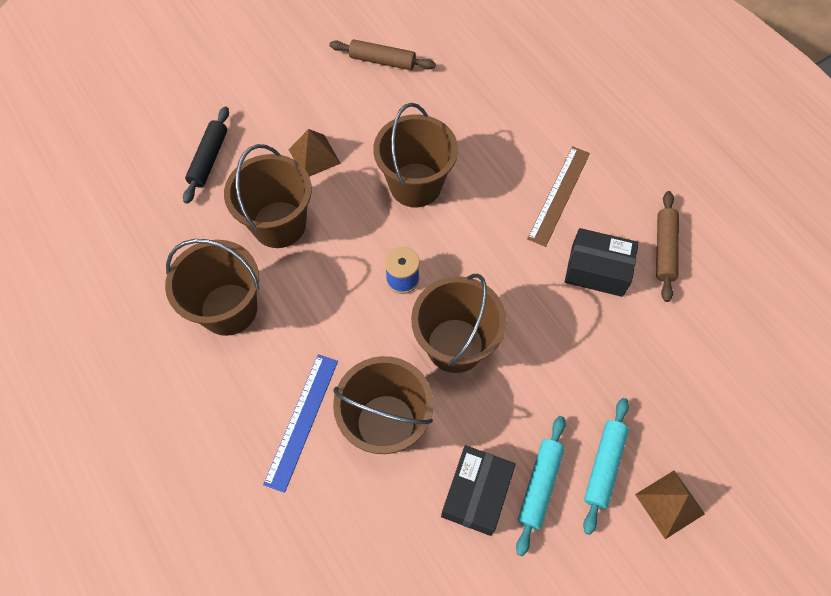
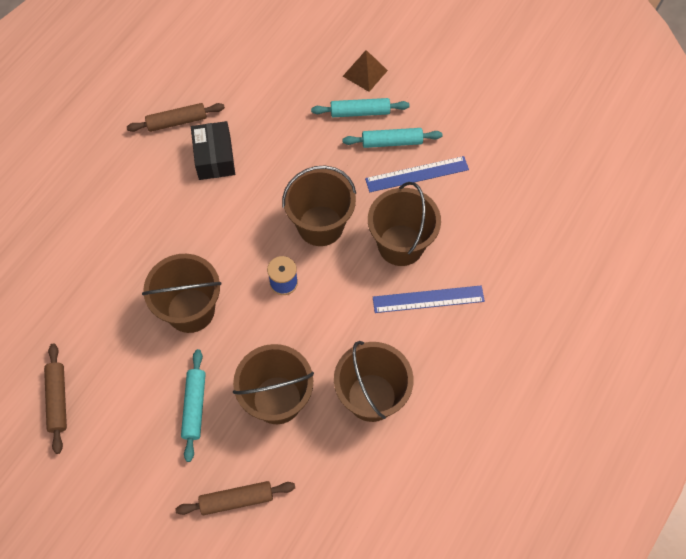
camera: 115 degrees left, 0 degrees up
(209, 159) = (236, 500): black rolling pin -> brown rolling pin
(314, 156) = (194, 407): brown pyramid -> turquoise rolling pin
(476, 493) = (417, 174): black box -> blue ruler
(559, 195) = (156, 203): brown ruler -> none

